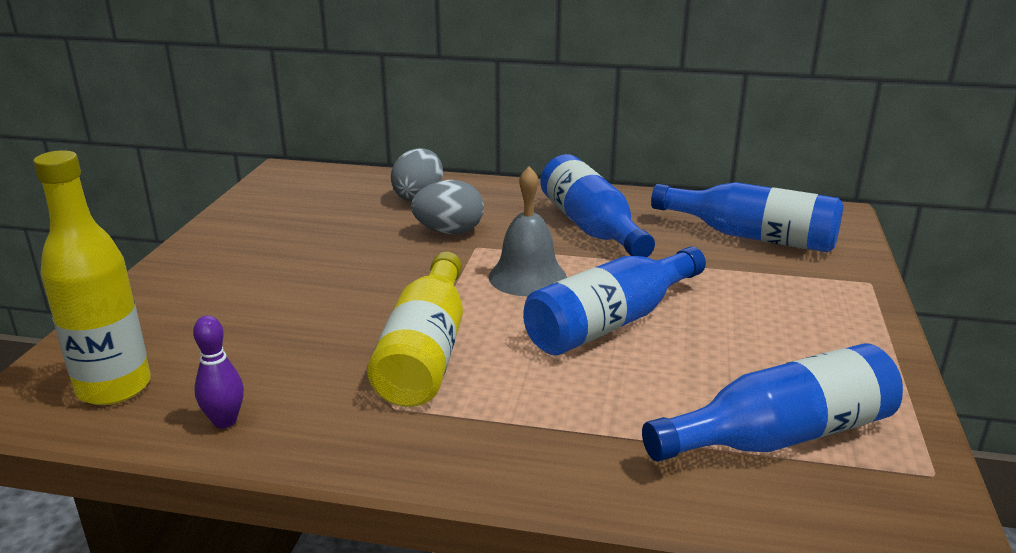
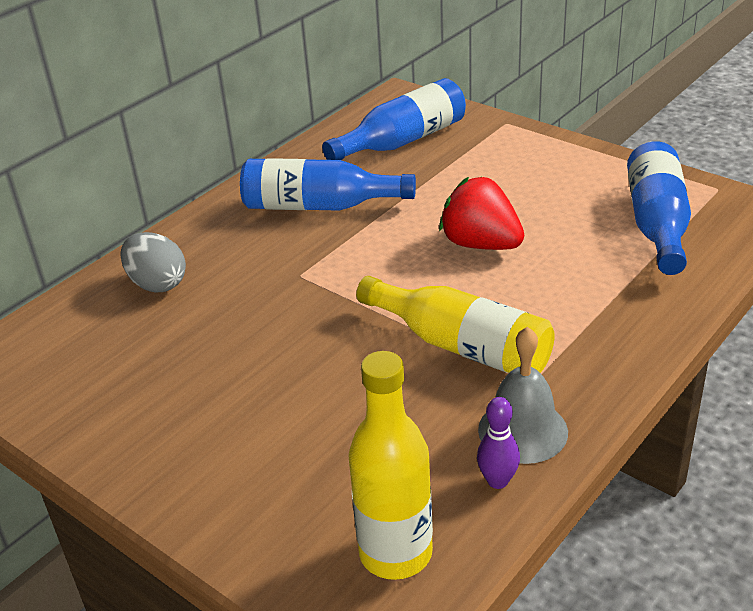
camera: 60 degrees left, 10 degrees up
(449, 232) = (254, 283): grey egg -> none
(527, 277) = (378, 263): grey bell -> grey bell (523, 430)
(611, 322) = (481, 244): blue bottle -> red strawberry

